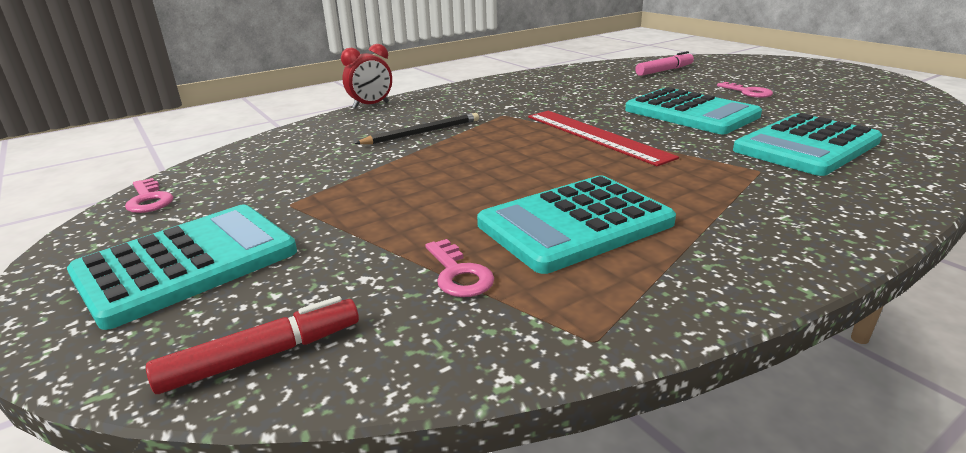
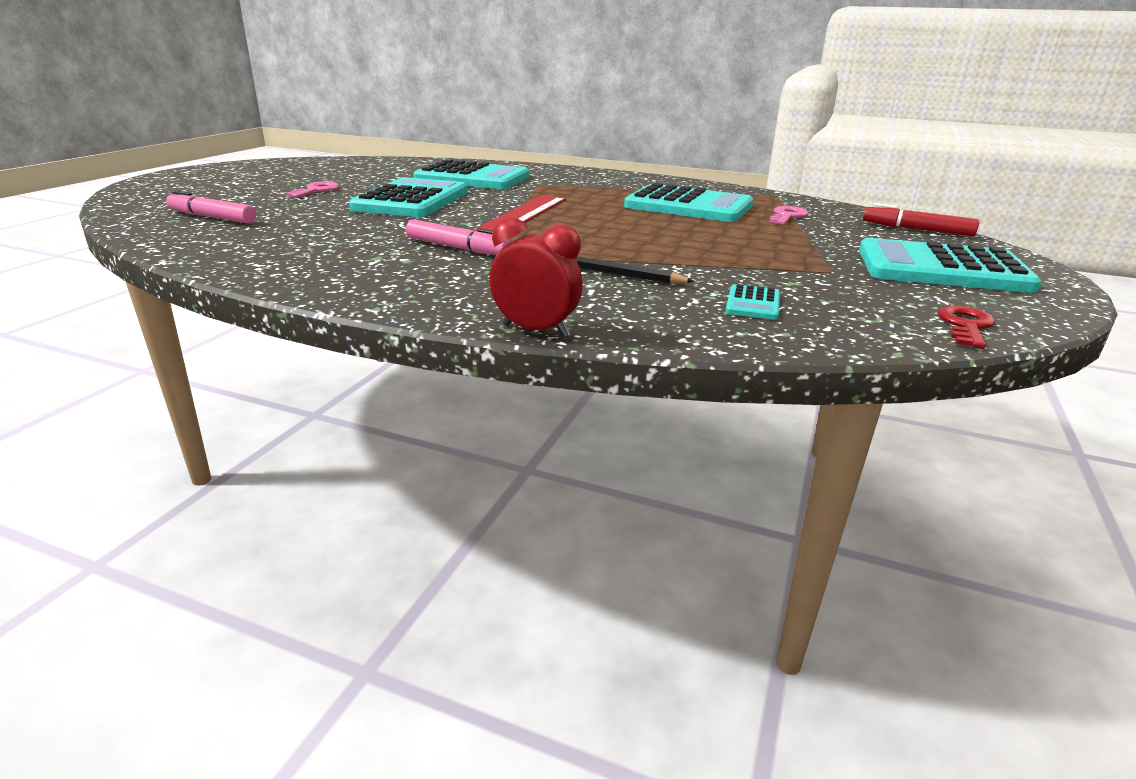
camera: 125 degrees left, 0 degrees up
(149, 200) = (965, 326): pink key -> red key
(304, 154) = (753, 303): none -> turquoise calculator
(526, 109) = (457, 248): none -> pink marker

